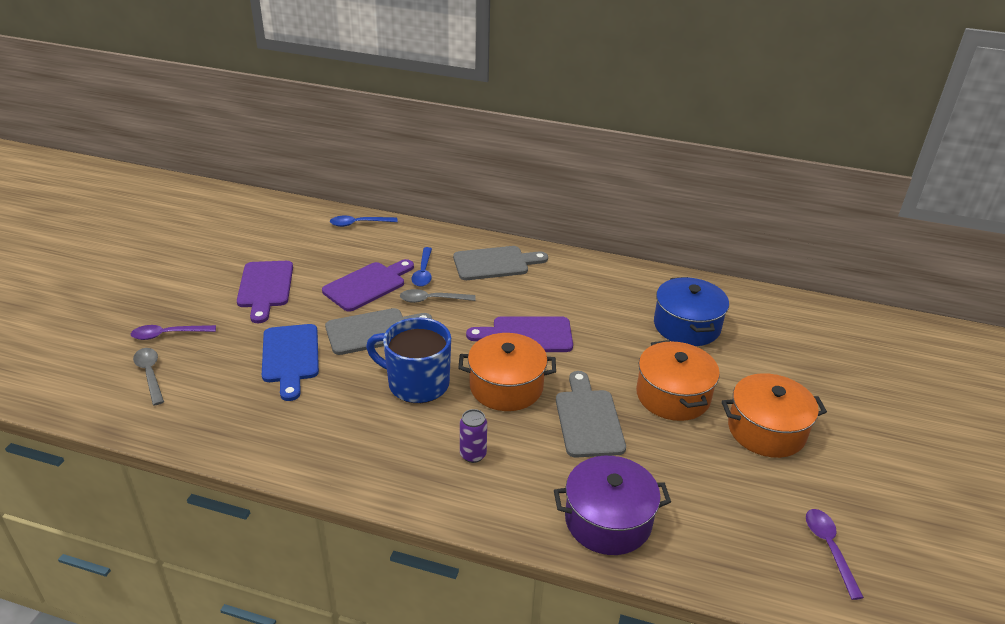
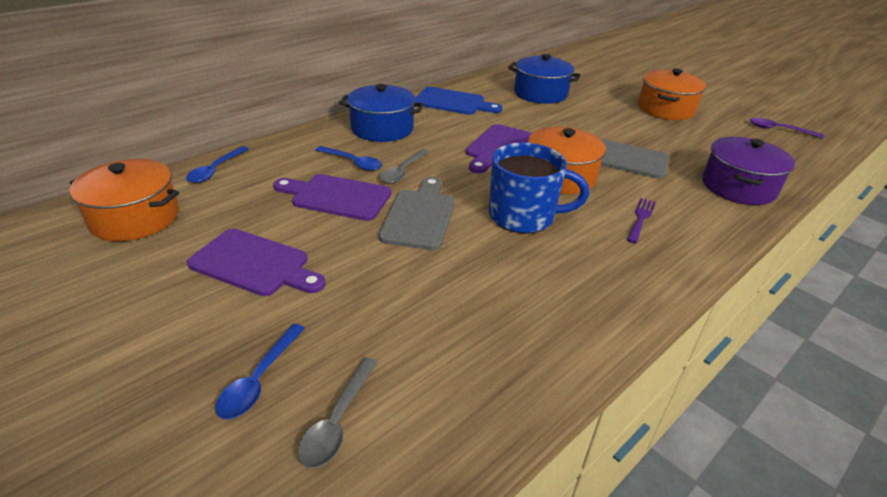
camera: 60 degrees left, 0 degrees up
(150, 374) = (337, 421): grey spoon -> grey spoon turned 75 degrees counterclockwise
(167, 335) = (259, 380): purple spoon -> blue spoon
(290, 357) = (415, 281): blue cutting board -> blue cutting board (453, 102)
(367, 285) = (336, 197): purple cutting board -> purple cutting board turned 60 degrees counterclockwise
(416, 383) = (524, 216): blue mug -> blue mug turned 135 degrees counterclockwise
(473, 455) = (641, 218): purple can -> purple fork
(495, 263) = (382, 128): grey cutting board -> blue pot
(673, 396) = (614, 122): orange pot -> orange pot (135, 218)

